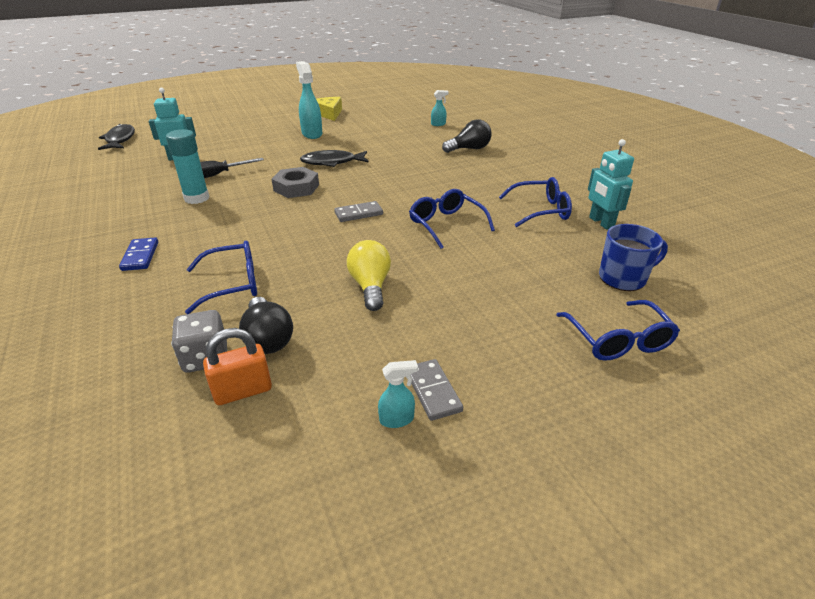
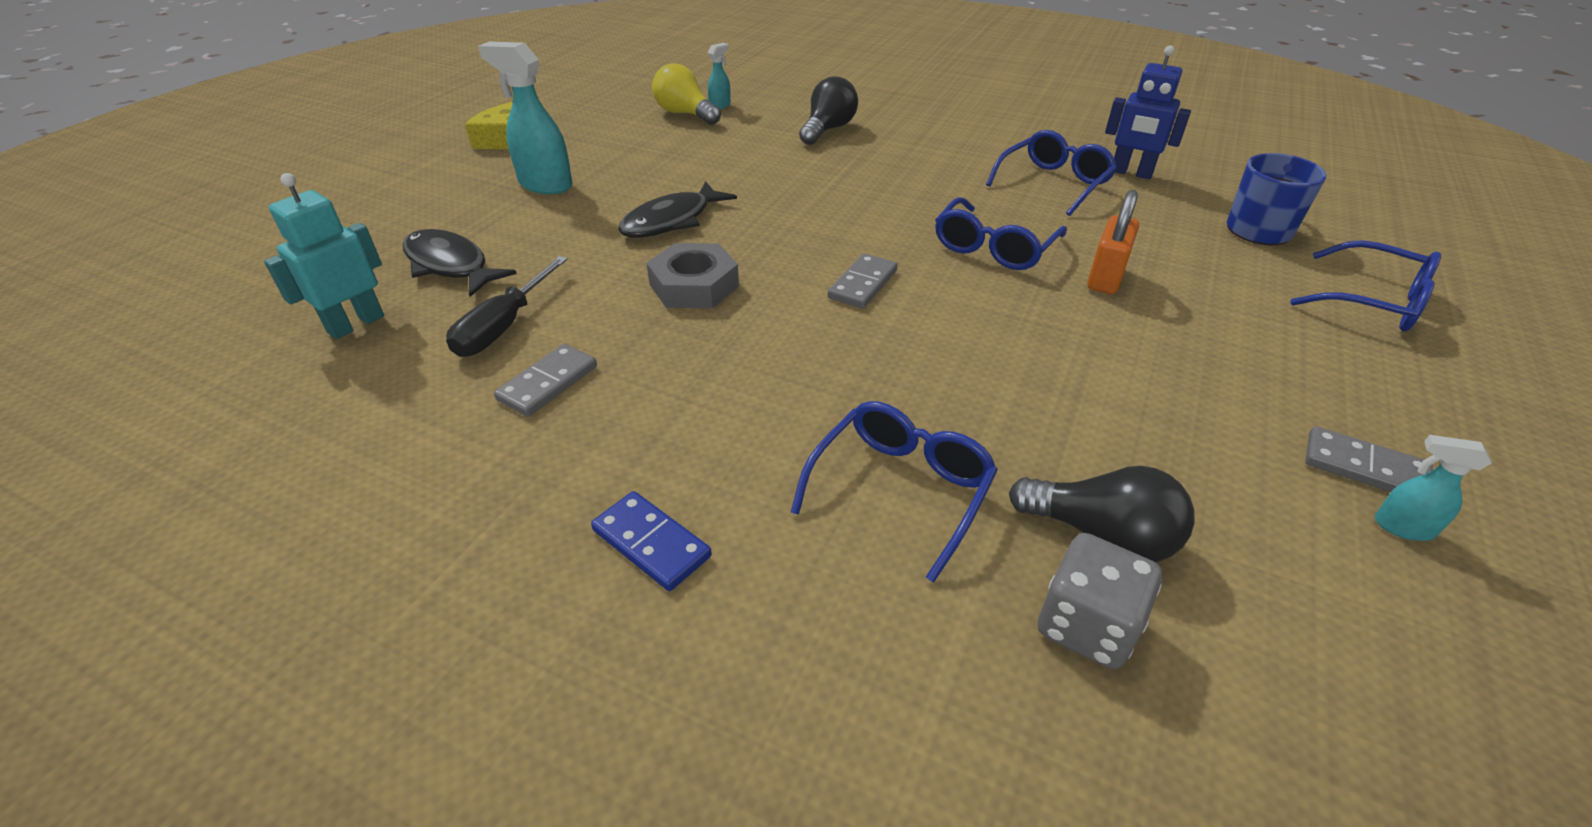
camera: 40 degrees left, 5 degrees up
(120, 140) = (110, 345): black fish -> black fish (450, 265)
(196, 198) = (548, 383): turquoise glue stick -> grey domino
(243, 391) = (1218, 631): orange padlock -> orange padlock (1105, 278)
(370, 286) = (1071, 380): yellow light bulb -> yellow light bulb (685, 114)
(397, 419) = (1402, 527): turquoise spray bottle -> turquoise spray bottle turned 105 degrees counterclockwise
(446, 224) = (993, 248): blue glasses -> blue glasses turned 75 degrees counterclockwise
(601, 222) = (1131, 173): turquoise robot -> blue robot

